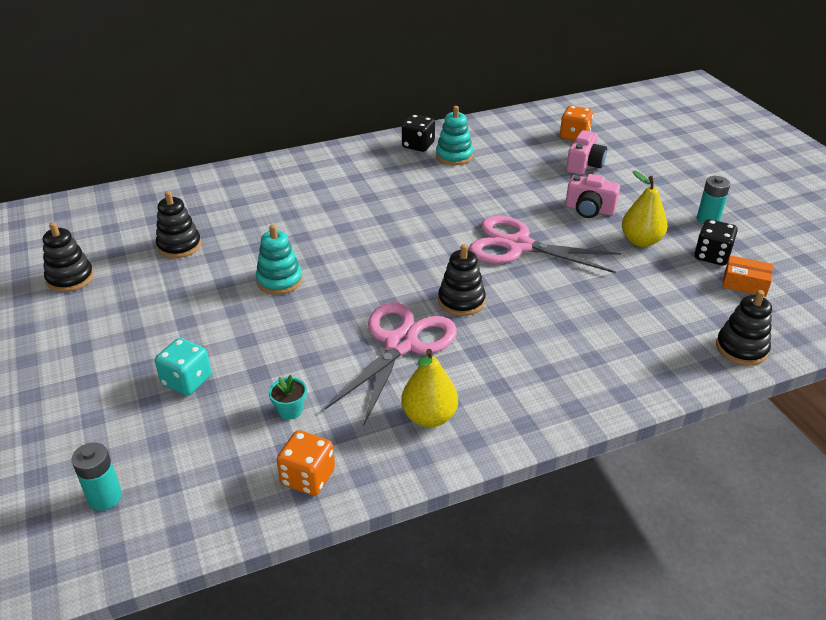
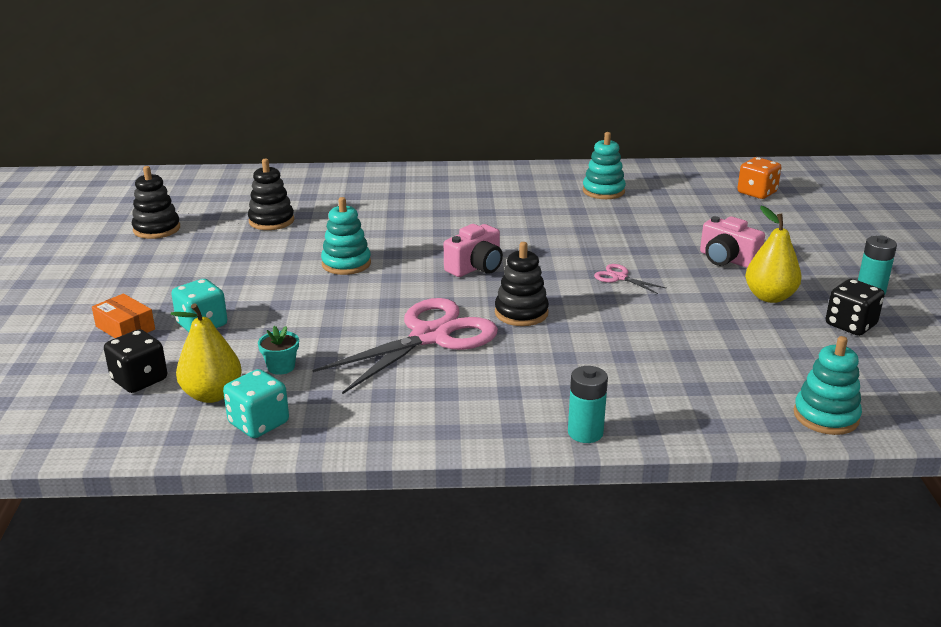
camera: 20 degrees right, 10 degrees down
(105, 497) = (67, 396): turquoise battery -> turquoise battery (585, 433)
(308, 477) = (259, 423): orange dice -> turquoise dice
(418, 145) = (570, 177): black dice -> black dice (139, 380)
(429, 417) = (415, 401): yellow pear -> yellow pear (212, 394)
(518, 246) = (619, 277): pink scissors -> pink scissors, size x0.42
(584, 165) = (750, 219): pink camera -> pink camera (475, 267)
(741, 348) = (826, 416): black stacking toy -> turquoise stacking toy
(745, 283) = (875, 357): orange box -> orange box (125, 328)

